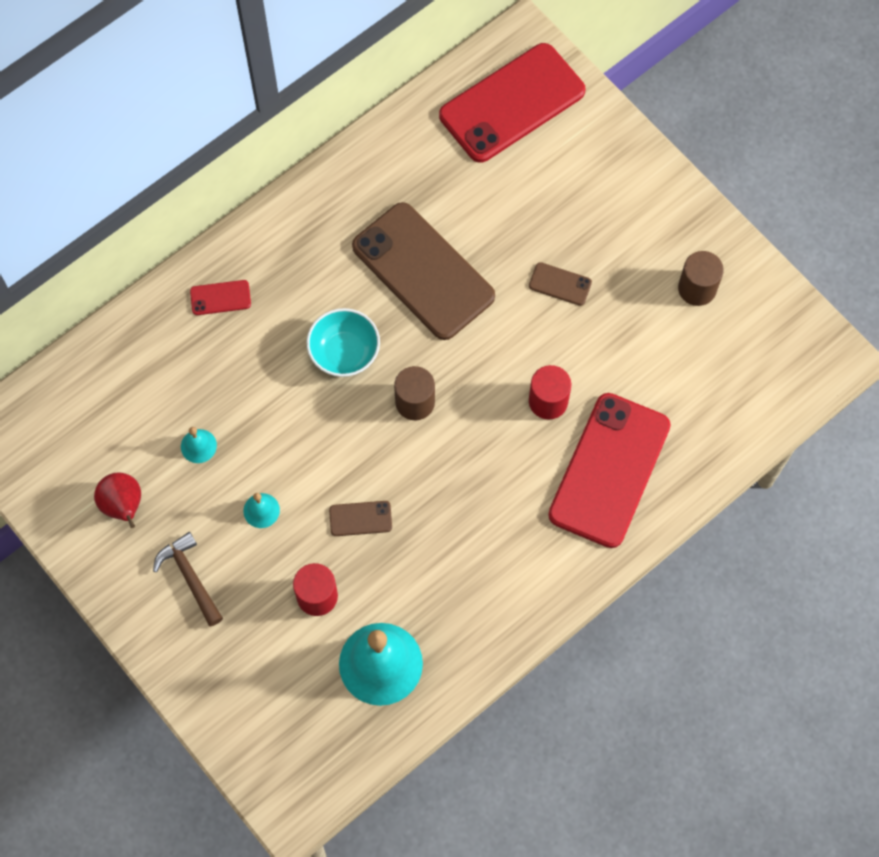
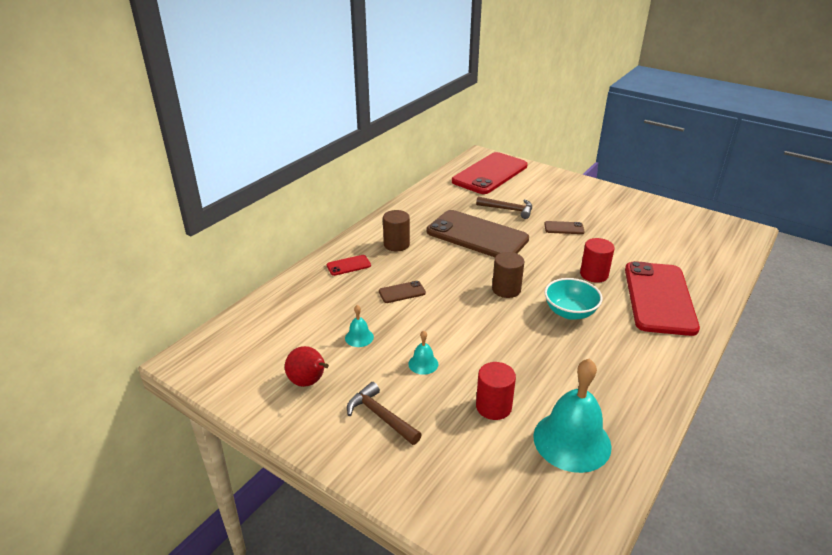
camera: 15 degrees left, 35 degrees down
(344, 353) = (445, 275): turquoise bowl -> turquoise bowl (570, 312)
(360, 518) = (502, 354): brown phone -> brown phone (402, 292)
(497, 215) = (508, 210): none -> brown hammer
(697, 288) = (644, 218): brown cylinder -> brown cylinder (396, 244)

